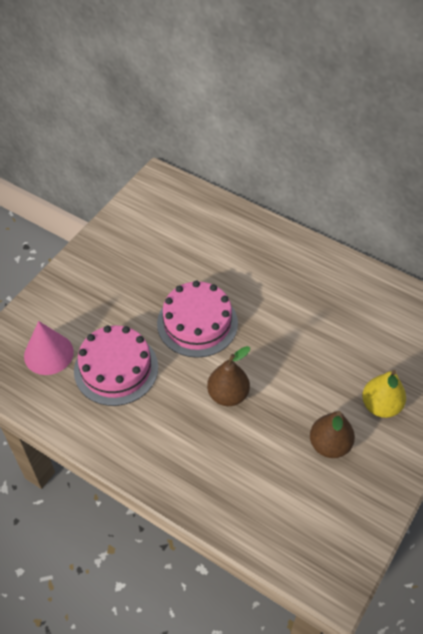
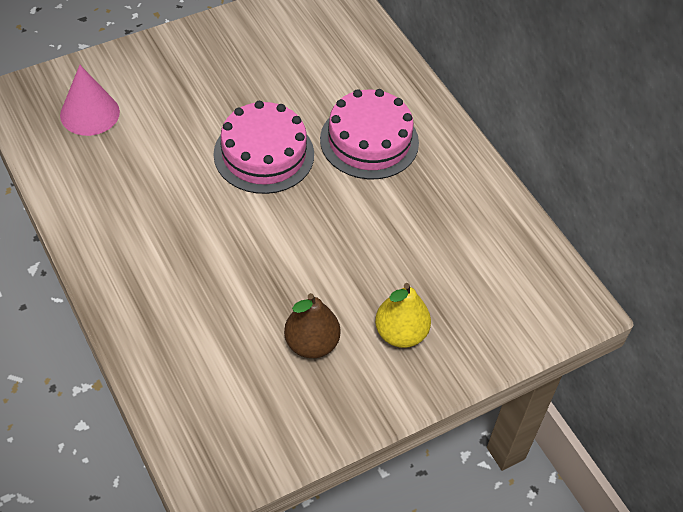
camera: 25 degrees right, 0 degrees up
(116, 368) = (145, 159): pink cake -> pink cake (369, 141)
(228, 395) = (241, 240): brown pear -> none

